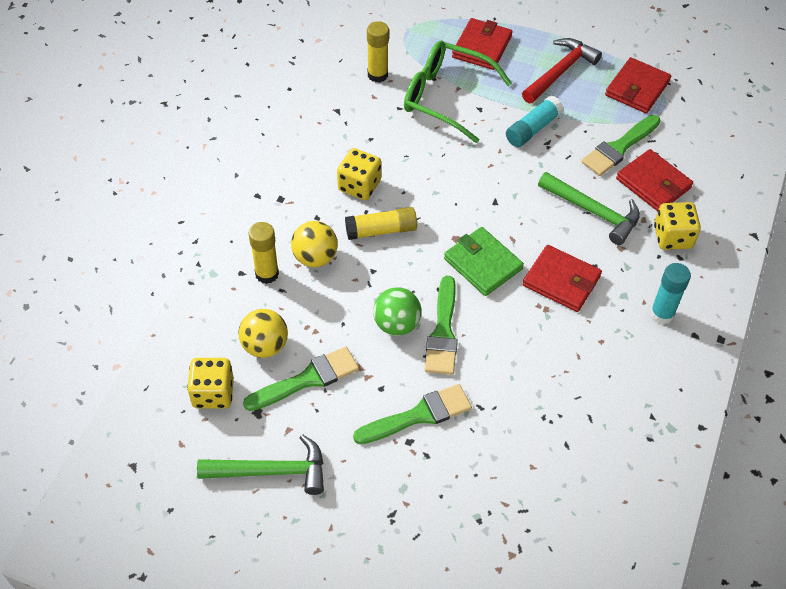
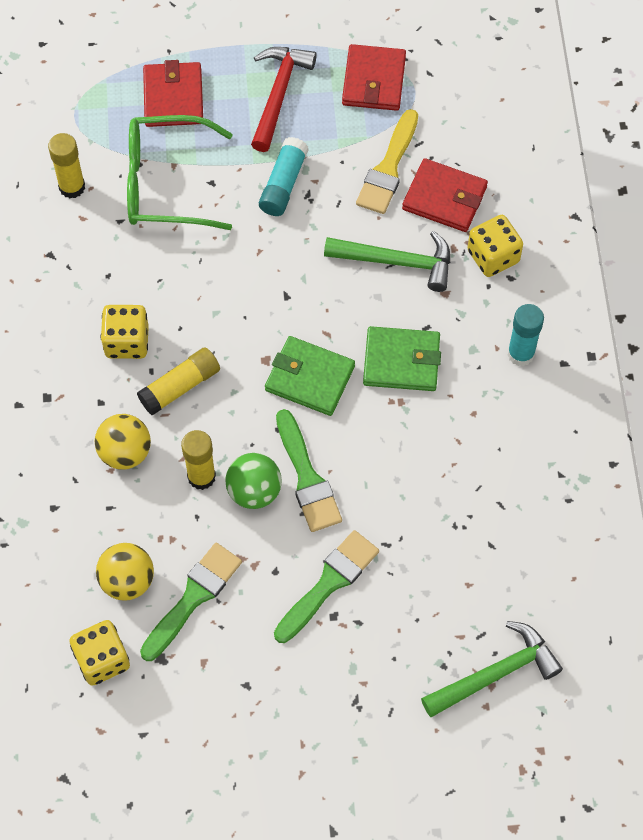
camera: 25 degrees left, 10 degrees up
(267, 274) = (83, 496): yellow glue stick -> yellow glue stick (201, 476)
(272, 471) = (211, 714): green hammer -> green hammer (496, 673)
(561, 281) = (401, 361): red wallet -> green wallet
(619, 148) = (388, 168): green brush -> yellow brush

